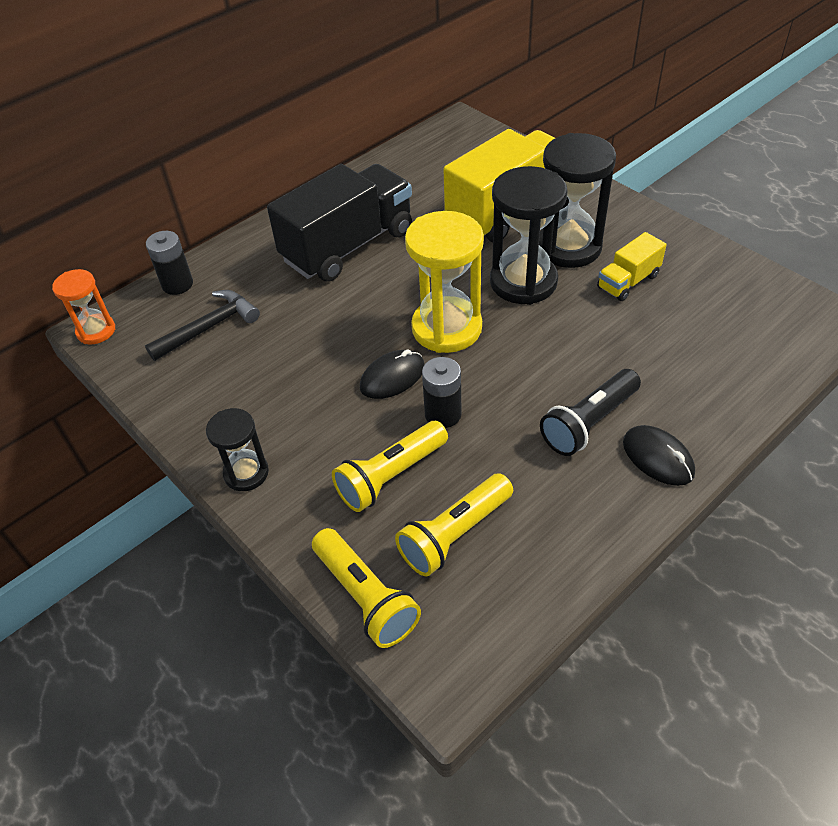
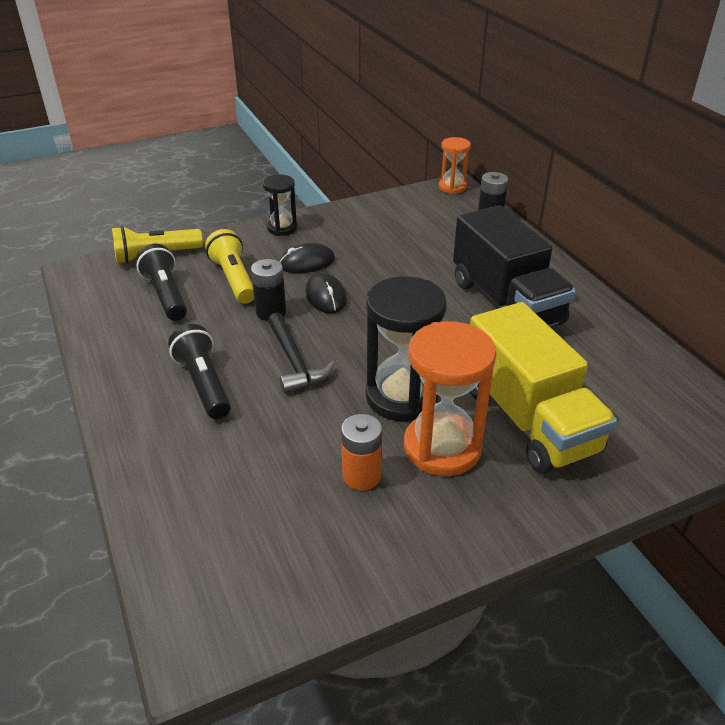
camera: 105 degrees right, 10 degrees down
(209, 327) = (432, 227): black hammer -> black hammer (295, 362)
(446, 328) = (364, 334): yellow hourglass -> none
(455, 534) = (166, 295): yellow flashlight -> black flashlight
(568, 247) = (442, 447): black hourglass -> orange hourglass
(628, 281) = (361, 476): yellow truck -> orange battery
(657, 458) = (139, 411): black mouse -> black mouse (307, 262)

